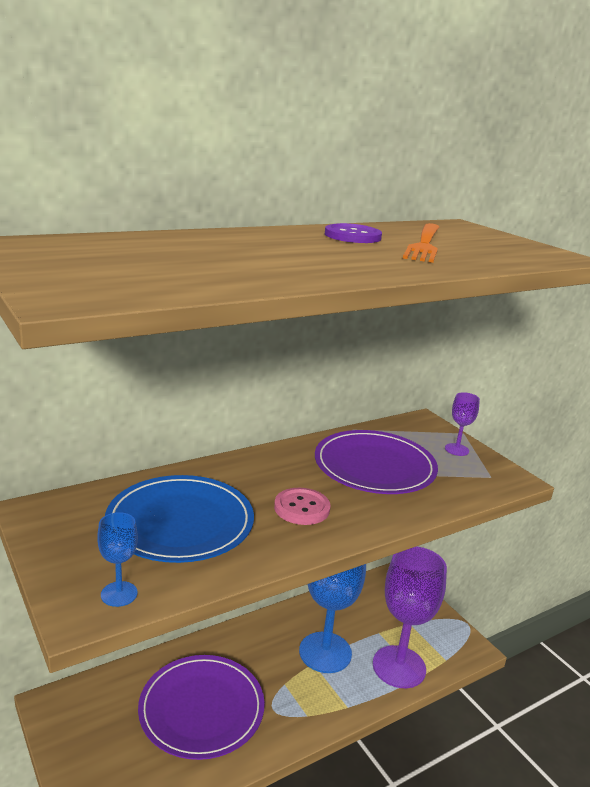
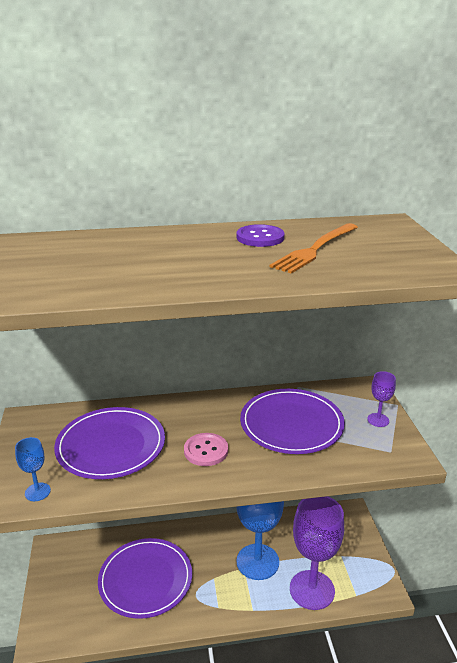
camera: 25 degrees right, 5 degrees up
(180, 522) = (111, 446): blue plate -> purple plate

